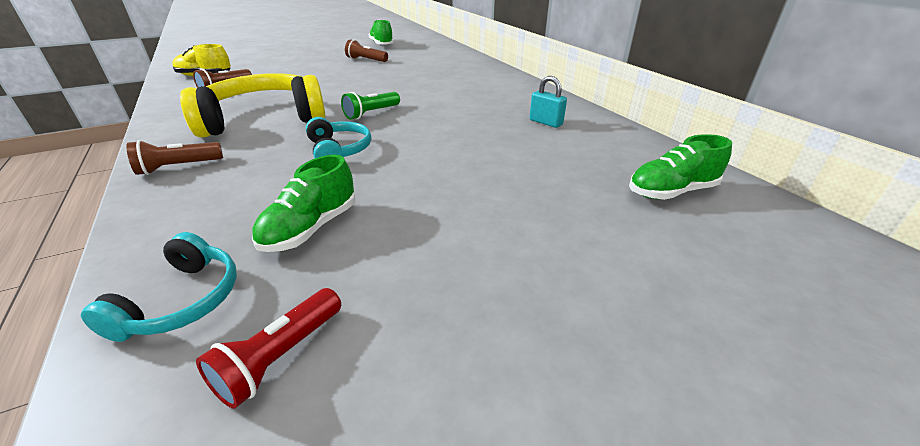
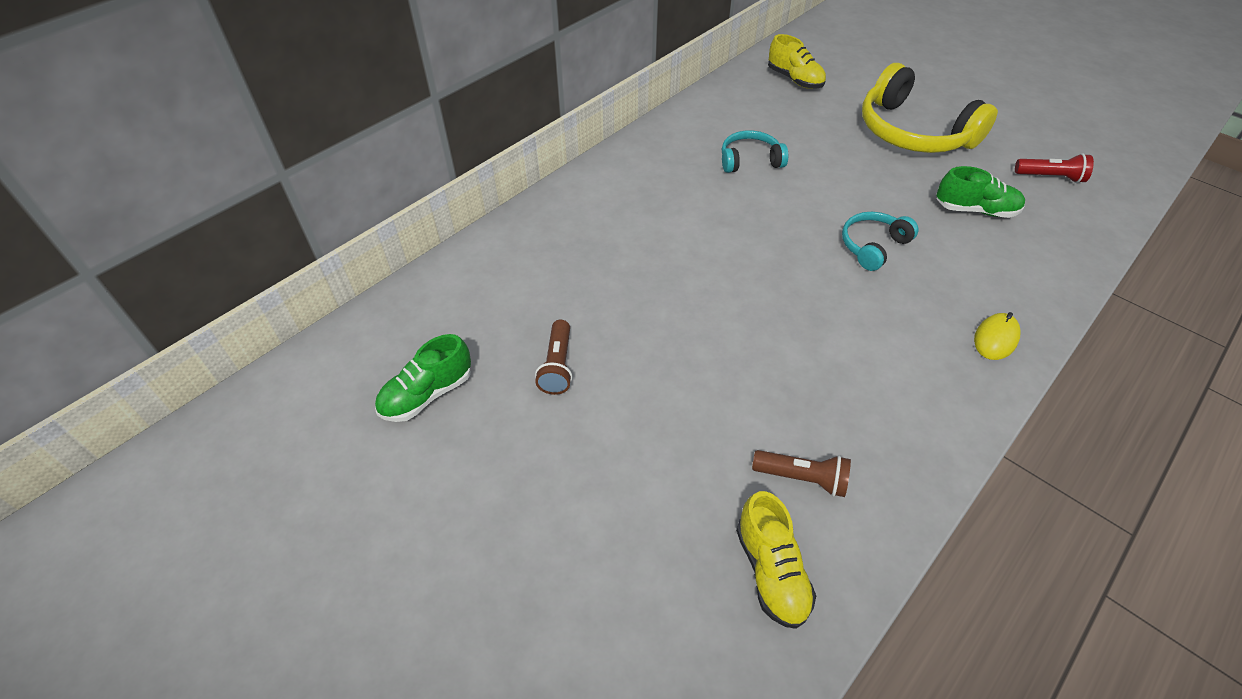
camera: 110 degrees left, 15 degrees up
(178, 167) = (995, 338): brown flashlight -> yellow mouse
(182, 301) = (1069, 227): turquoise headphones -> turquoise headphones (750, 160)
(264, 119) = (860, 346): yellow headphones -> yellow headphones (913, 132)
(371, 113) = (776, 260): green flashlight -> none
(545, 122) = (714, 139): turquoise padlock -> none
(671, 192) = (794, 80): green shoe -> yellow shoe

